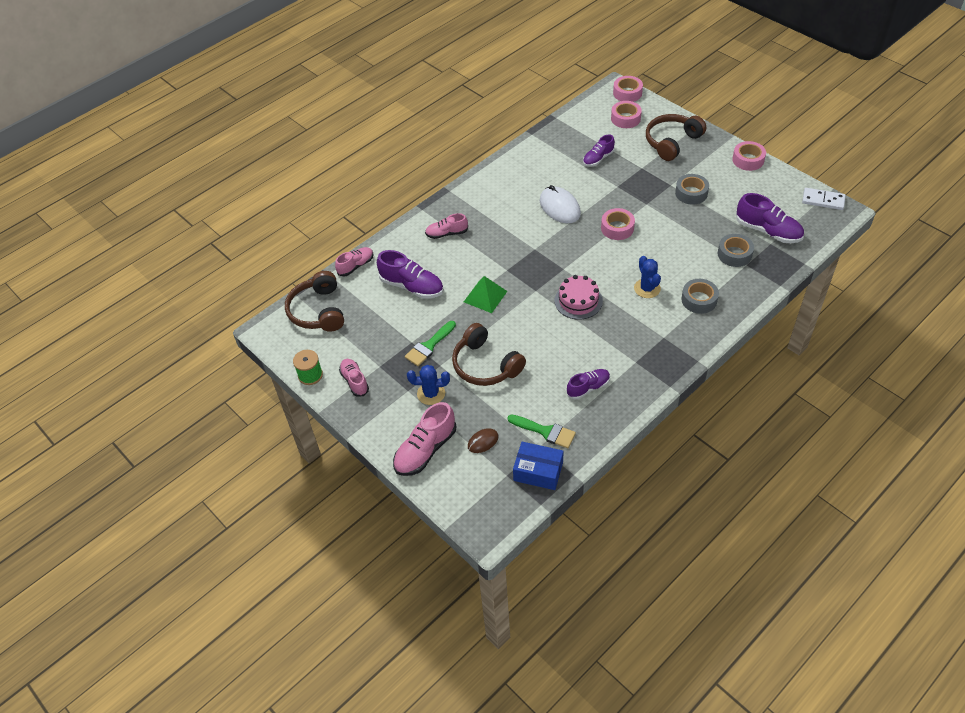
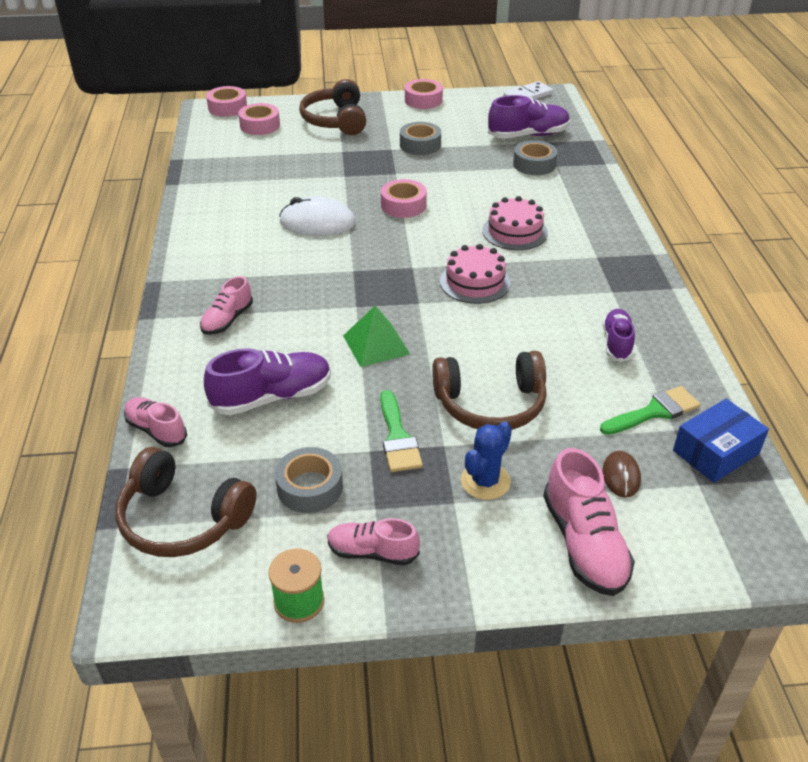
camera: 55 degrees left, 10 degrees down
(356, 266) = (156, 430): pink shoe -> pink shoe turned 45 degrees counterclockwise
(598, 158) = (287, 166): purple shoe -> none
(647, 288) = (514, 231): blue cactus -> pink cake
(699, 300) = (570, 212): grey tape -> grey tape (310, 487)

